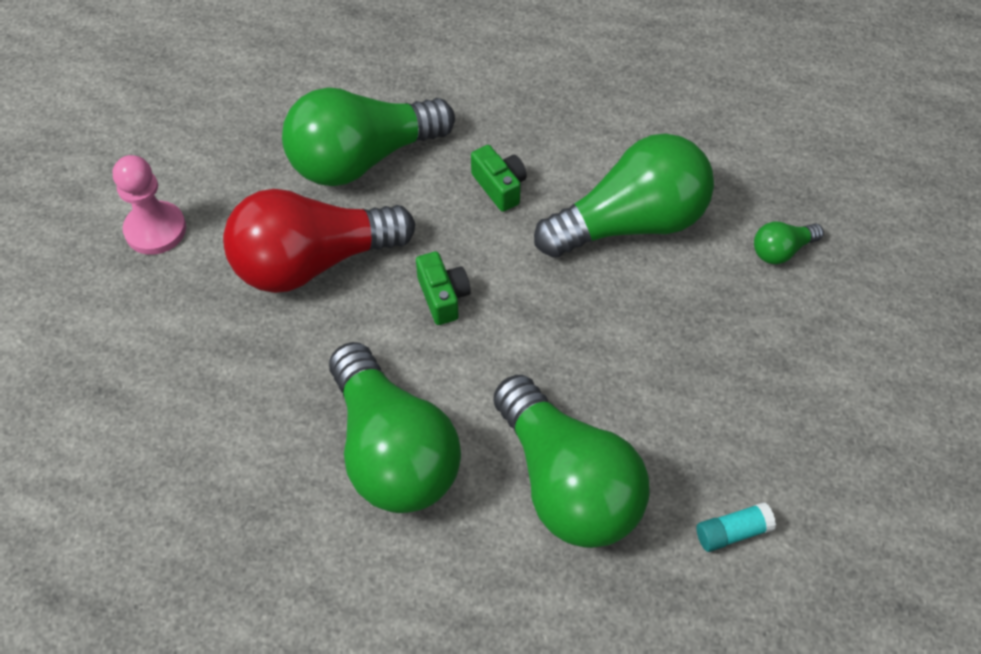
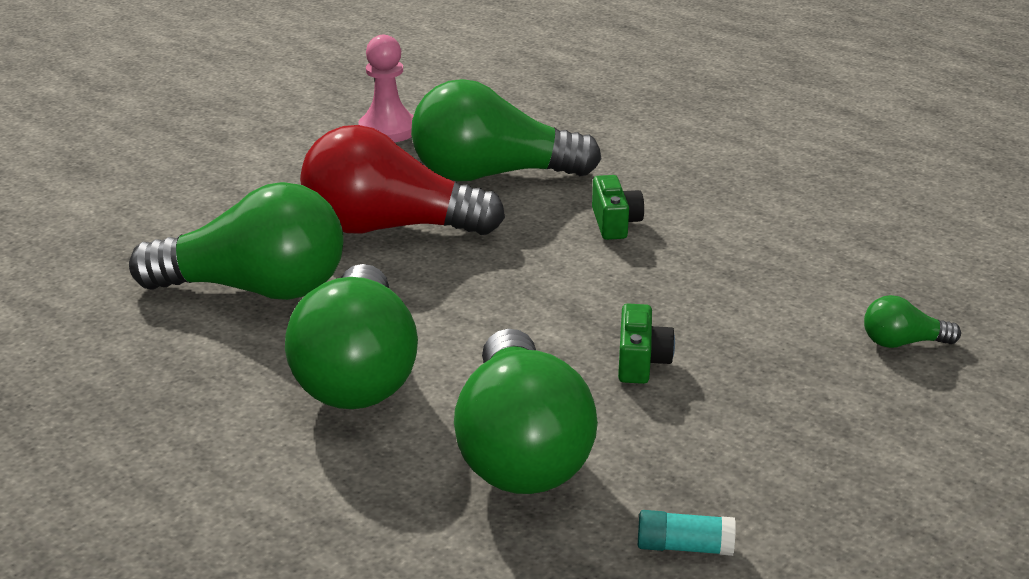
camera: 25 degrees right, 25 degrees down
(155, 230) = (266, 174): pink pawn -> pink pawn (388, 130)
(443, 297) = (497, 281): green camera -> green camera (641, 361)
(630, 223) = (737, 280): green light bulb -> green light bulb (255, 289)

